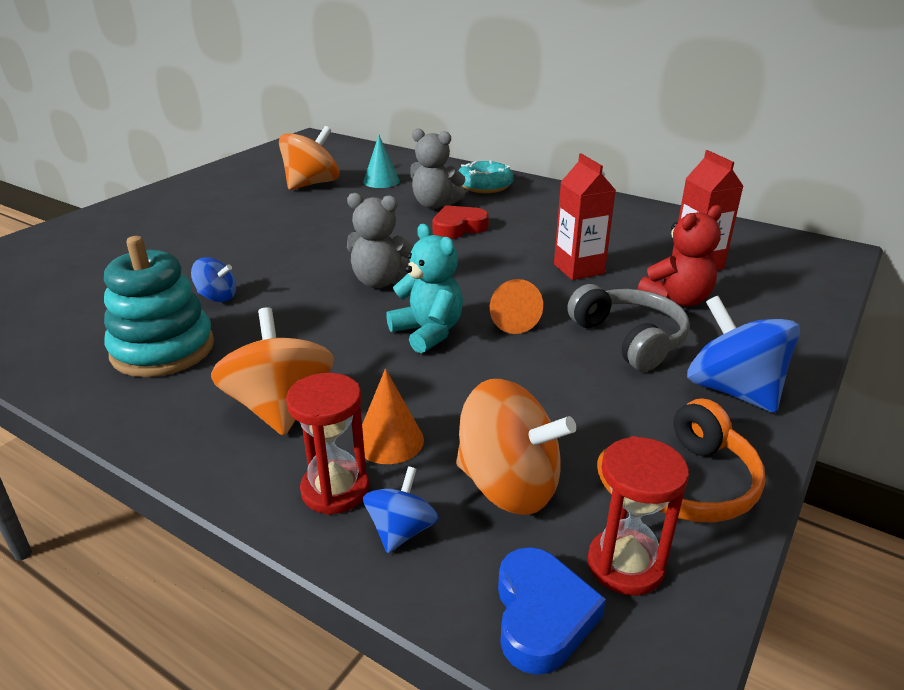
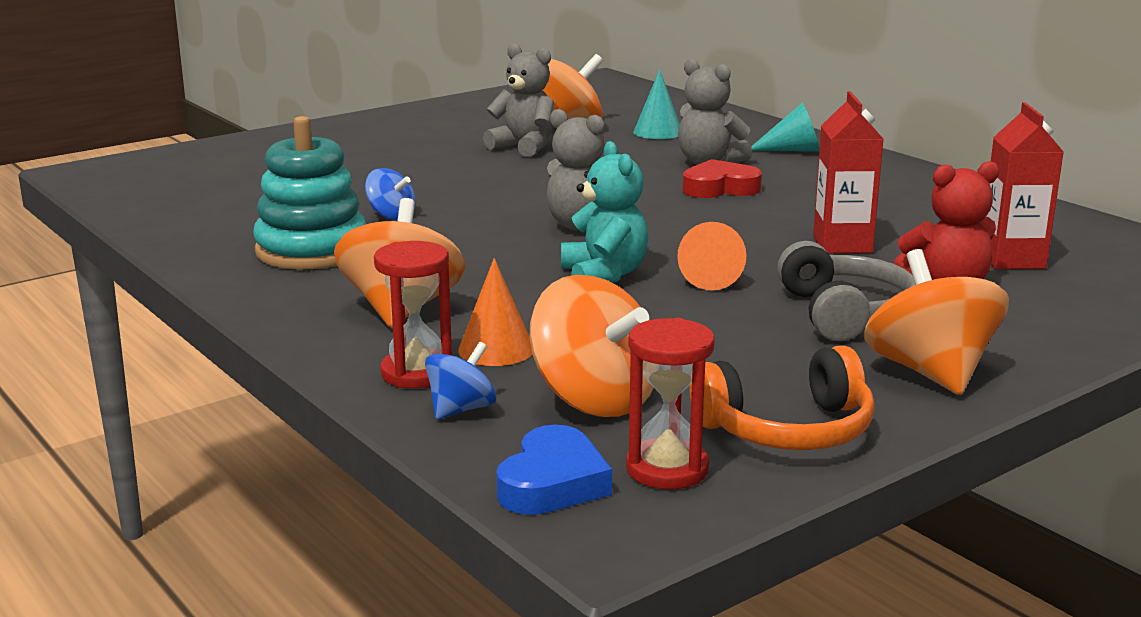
camera: 20 degrees right, 10 degrees down
(290, 208) = (524, 147): none -> grey teddy bear
(484, 186) = (792, 150): turquoise donut -> turquoise cone
(732, 390) = (930, 372): blue spinning top -> orange spinning top

